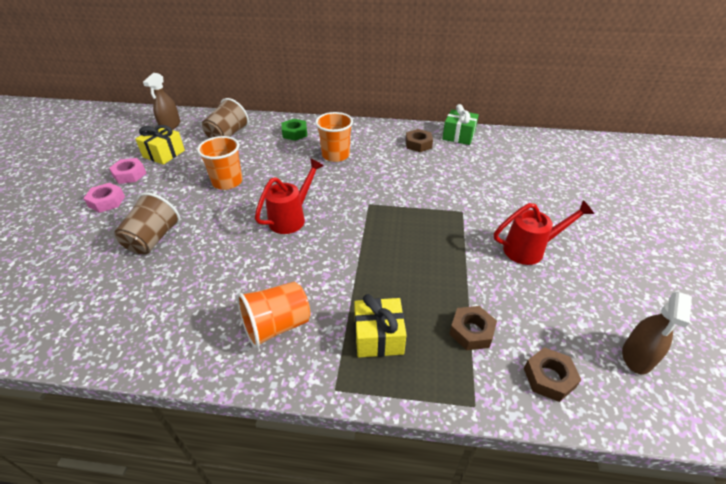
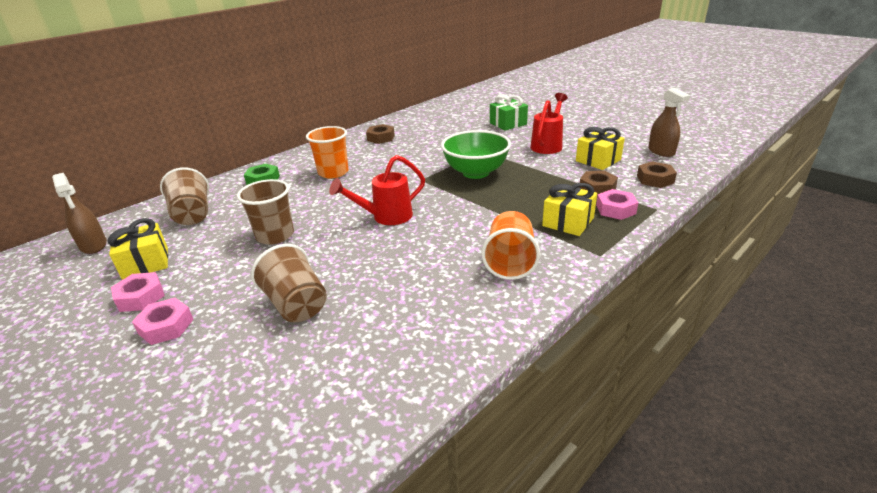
camera: 50 degrees left, 10 degrees down
(227, 182) = (275, 235): orange cup -> brown cup
(292, 217) = (385, 217): red watering can -> red watering can turned 105 degrees counterclockwise
(414, 228) = (476, 172): none -> green bowl
(438, 366) = (615, 209): none -> pink nut
(458, 136) = (397, 122): green gift -> green gift (508, 124)
(540, 305) = (598, 160): none -> yellow gift

